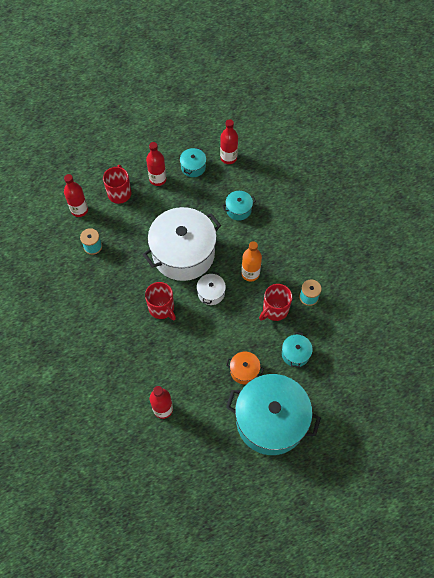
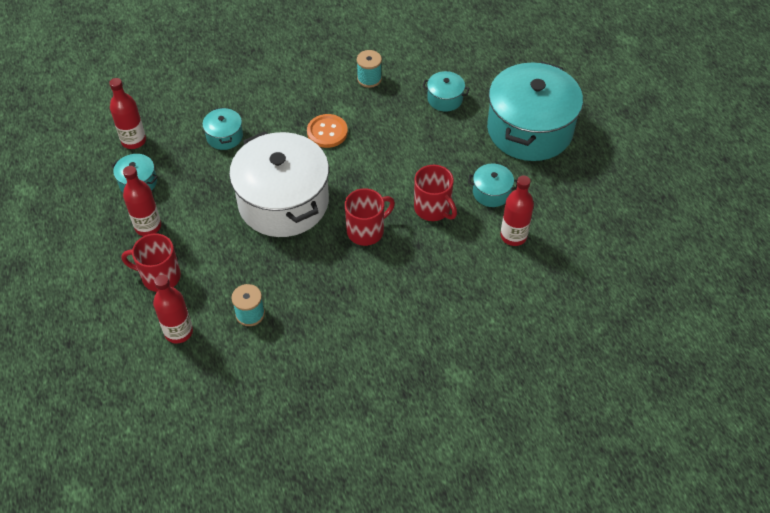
camera: 85 degrees left, 10 degrees down
(203, 392) = (491, 192): none -> turquoise pot
(211, 293) = (350, 175): white pot -> none
(244, 371) = (464, 149): orange pot -> none
(250, 273) = (327, 132): orange bottle -> orange button
(274, 310) = (383, 112): red mug -> red mug (433, 209)

